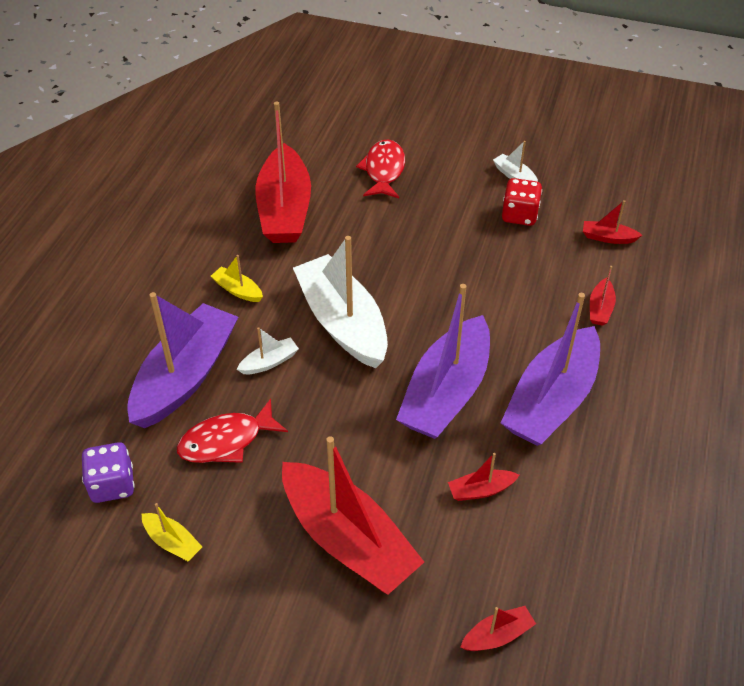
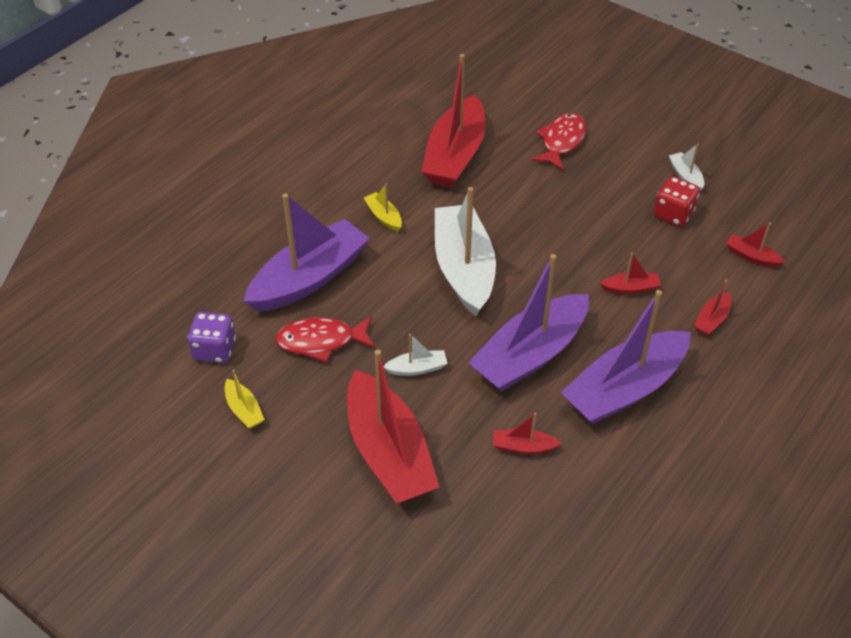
camera: 20 degrees right, 0 degrees up
(269, 362) = (385, 285): white boat -> white boat (417, 368)
(497, 635) = (482, 570): red boat -> red boat (630, 288)

